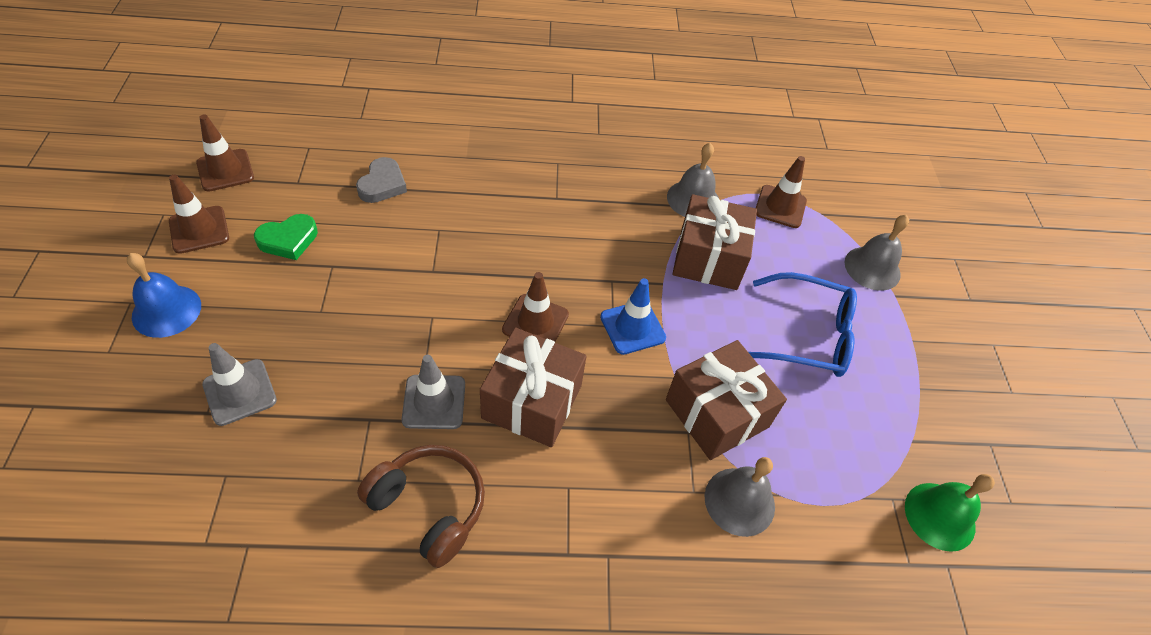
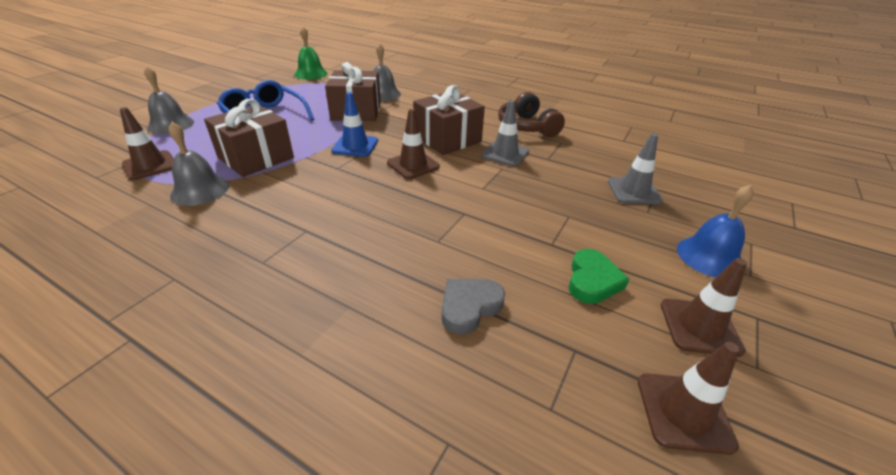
camera: 145 degrees left, 15 degrees down
(288, 240) = (592, 280): green heart -> green heart turned 105 degrees clockwise

